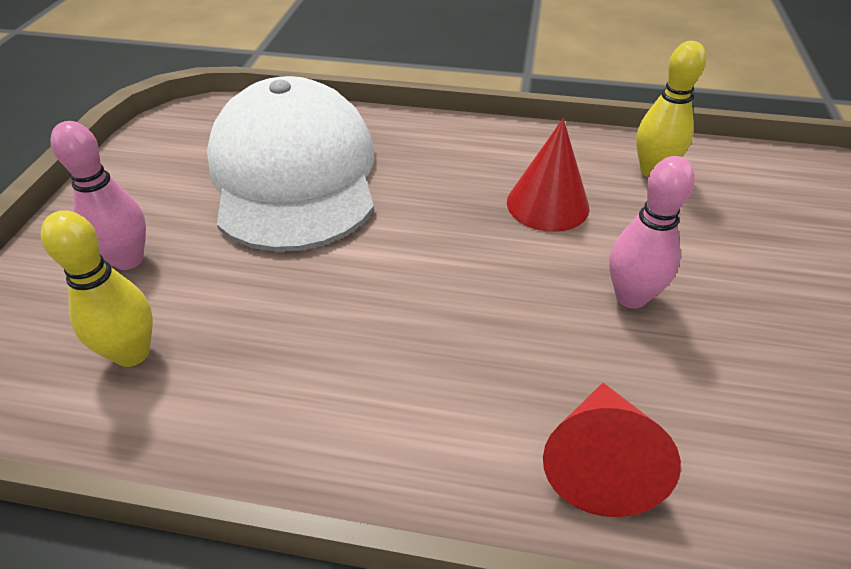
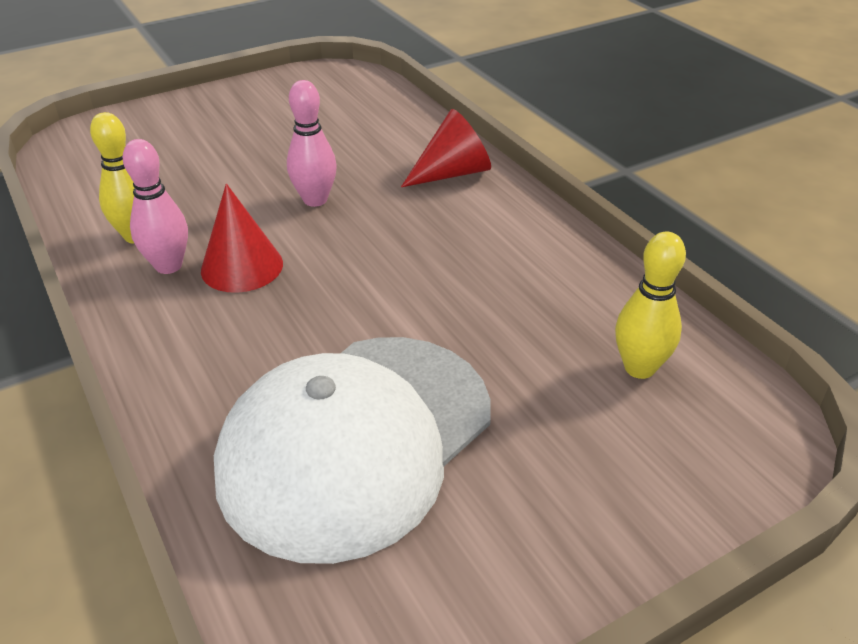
camera: 130 degrees left, 5 degrees down
(128, 260) = (590, 456): pink bowling pin -> pink bowling pin (168, 266)

